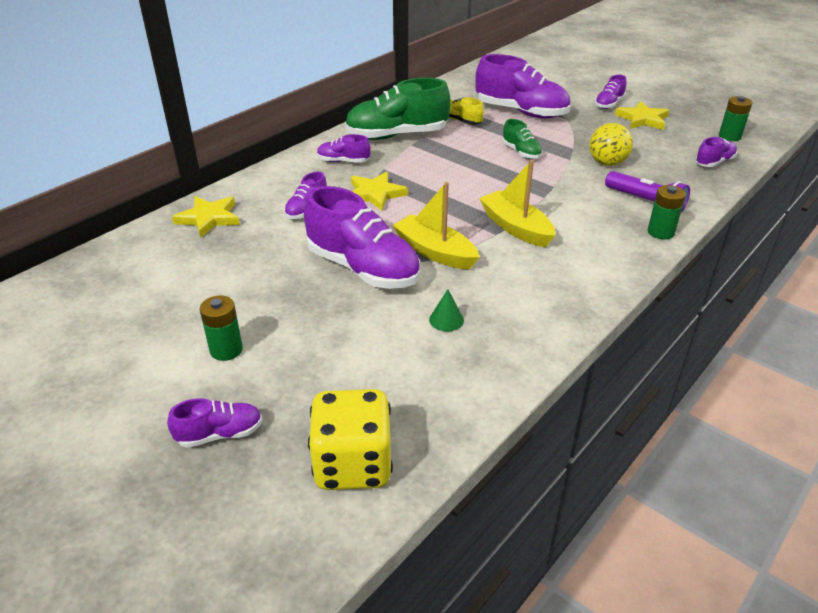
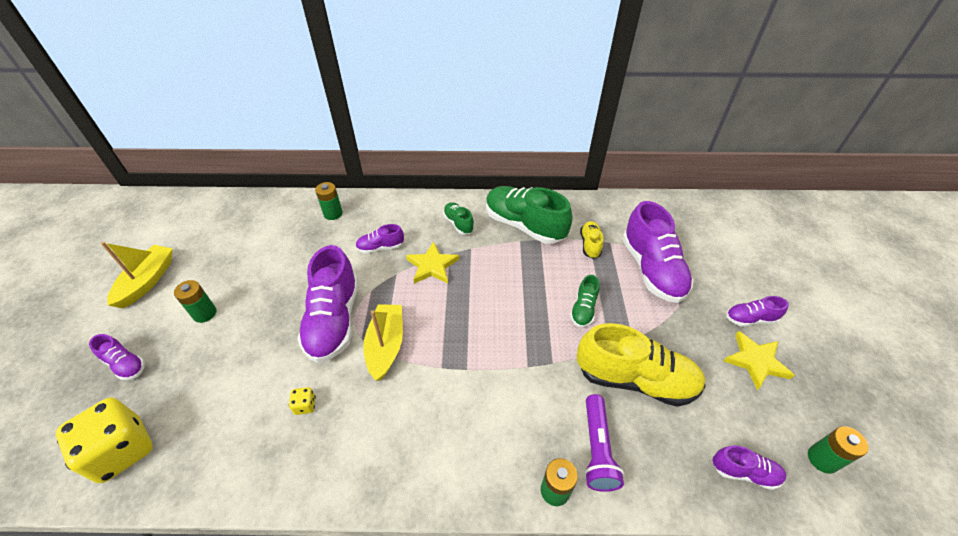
camera: 50 degrees right, 10 degrees up
(209, 218) = (333, 213): yellow star -> green battery
(343, 161) = (458, 223): purple shoe -> green shoe
(446, 320) = (305, 405): green cone -> yellow dice
(516, 228) = (462, 375): yellow boat -> yellow boat (147, 281)
(607, 163) = (635, 379): yellow ball -> yellow shoe

